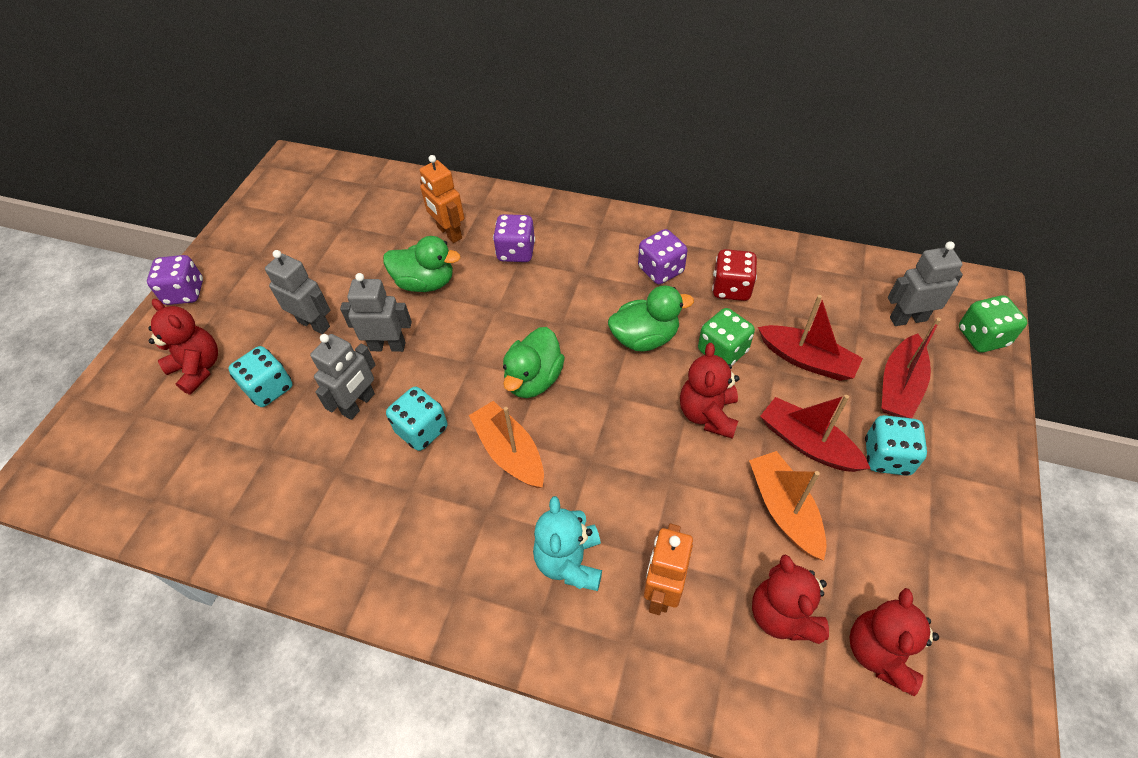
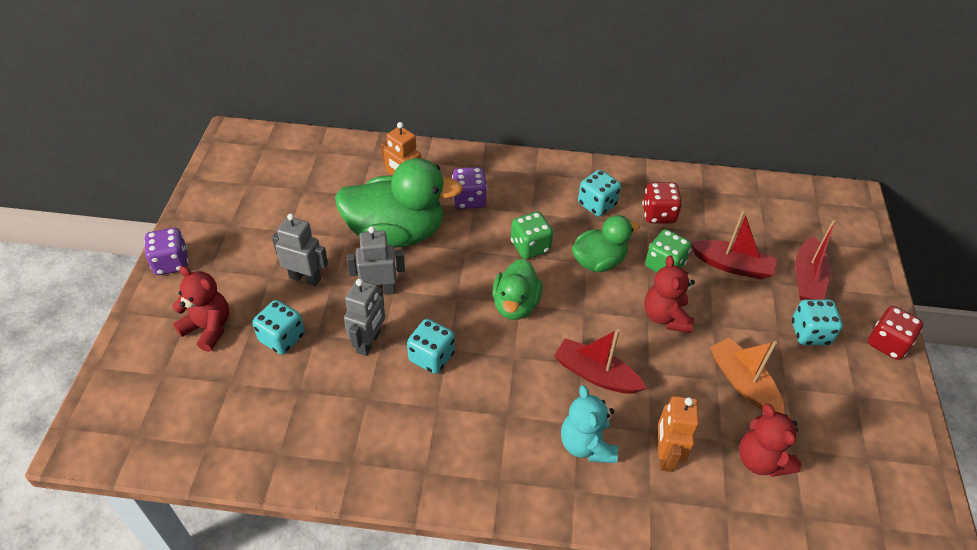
camera: 15 degrees left, 5 degrees down
(425, 283) = (396, 233): green duck -> green duck, size x1.72
(509, 452) = (512, 366): orange boat -> none
(660, 270) = (597, 204): purple dice -> turquoise dice
(807, 443) = (748, 330): red boat -> red boat (596, 374)
(880, 652) = (838, 476): red teddy bear -> none
(908, 319) = (801, 225): grey robot -> none
(982, 337) = (859, 234): green dice -> green dice (530, 247)
(988, 483) = (887, 343): none -> red dice

